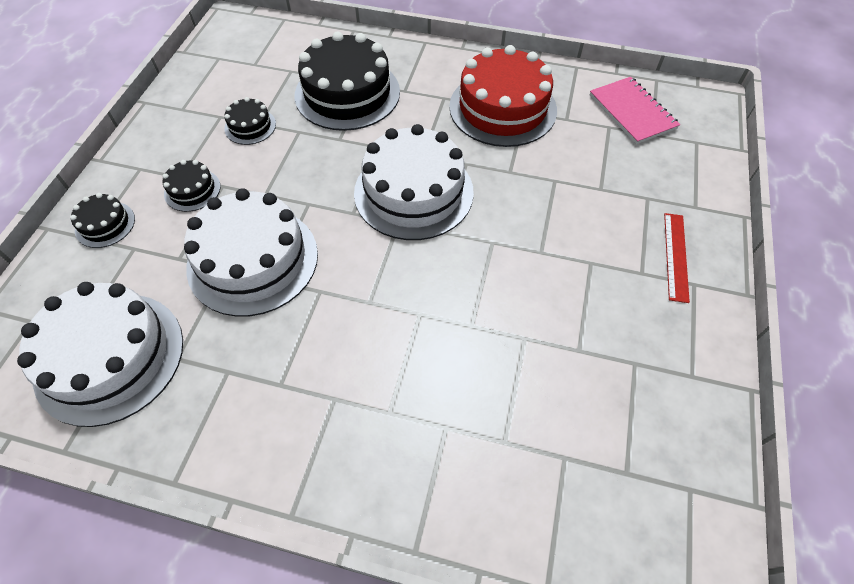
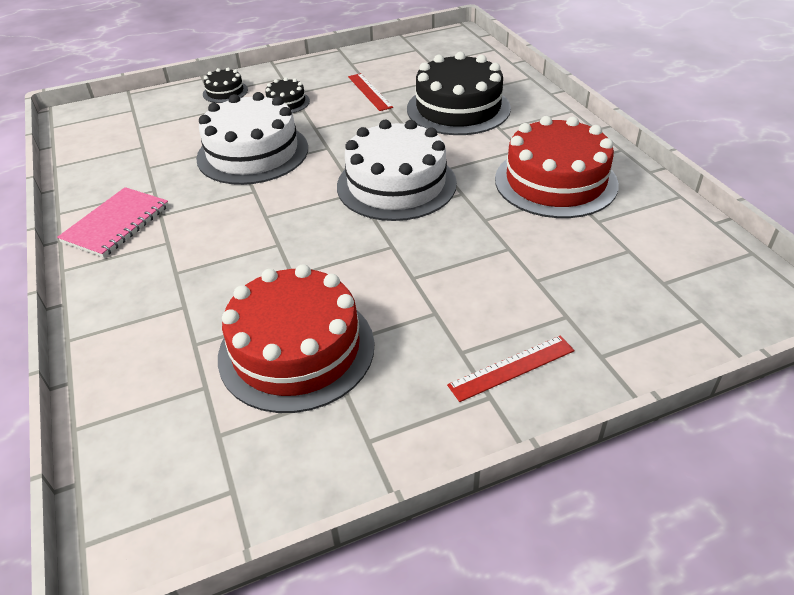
camera: 55 degrees right, 15 degrees down
(110, 357) = (129, 145): white cake -> none
(250, 126) = (369, 92): black cake -> red ruler
(567, 370) = (296, 350): none -> red cake
(632, 112) = (674, 256): pink notebook -> pink notebook (116, 224)

